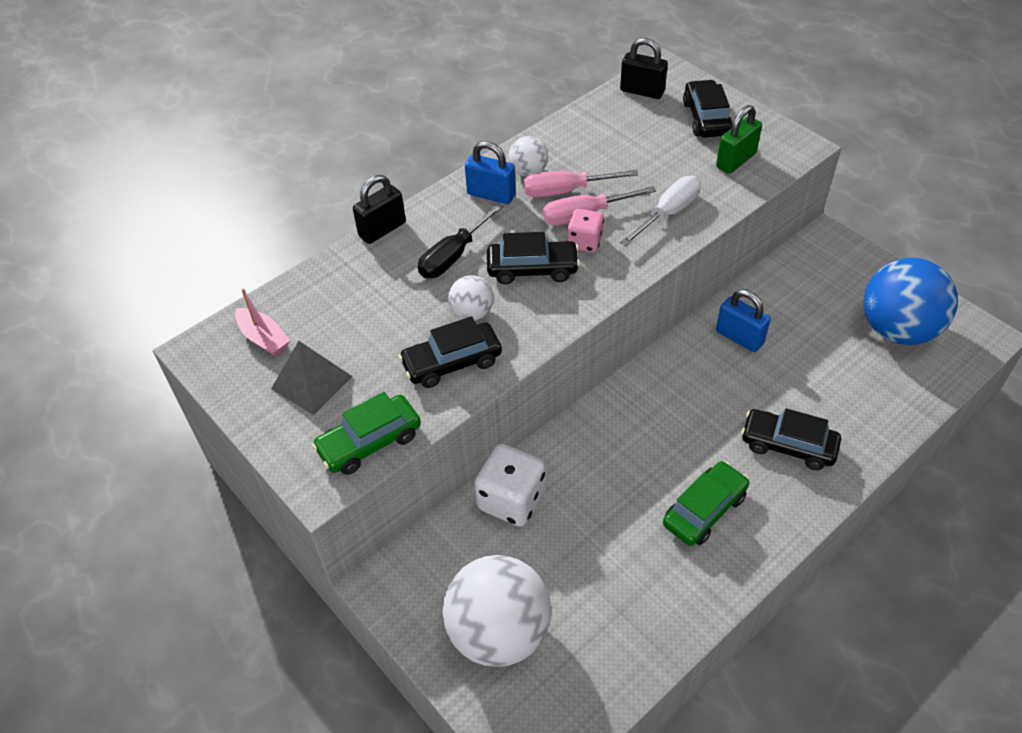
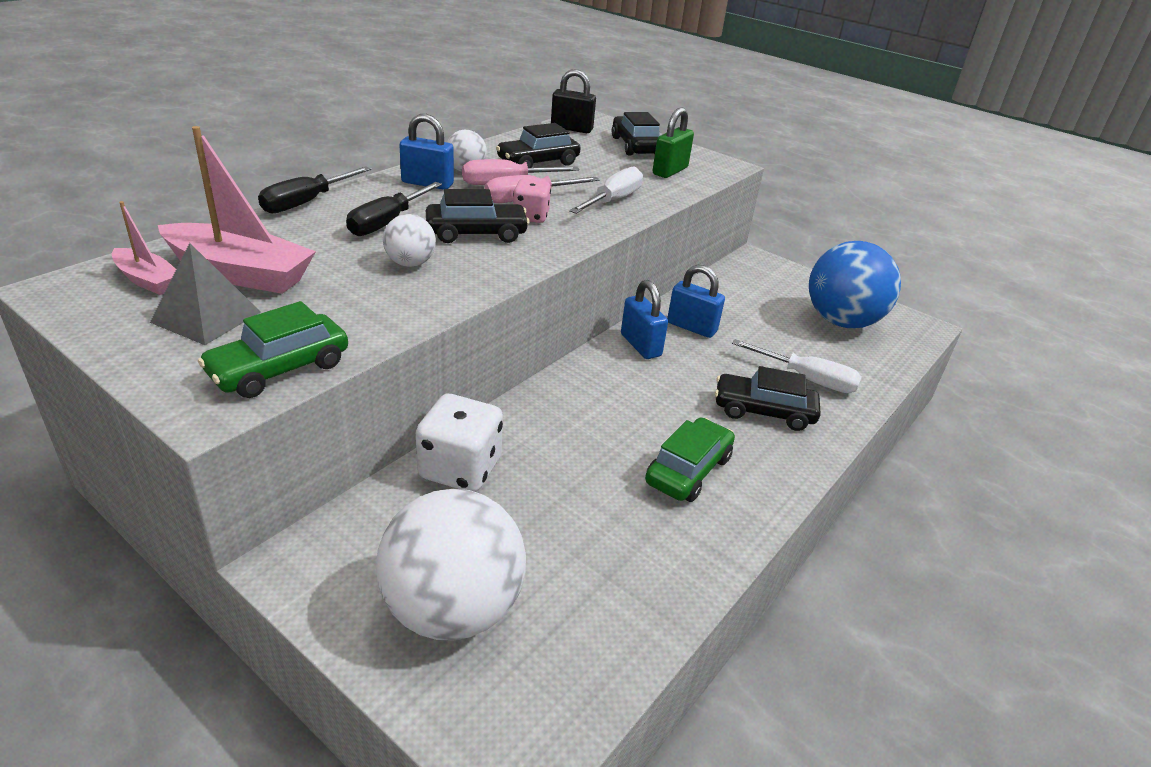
camera: 15 degrees left, 15 degrees down
(333, 329) = (240, 273): none -> pink boat
(382, 229) = (305, 203): black padlock -> black screwdriver
(452, 362) = (387, 301): black car -> black car (538, 162)
(685, 361) = (640, 345): none -> blue padlock
(842, 407) = (808, 379): none -> white screwdriver

